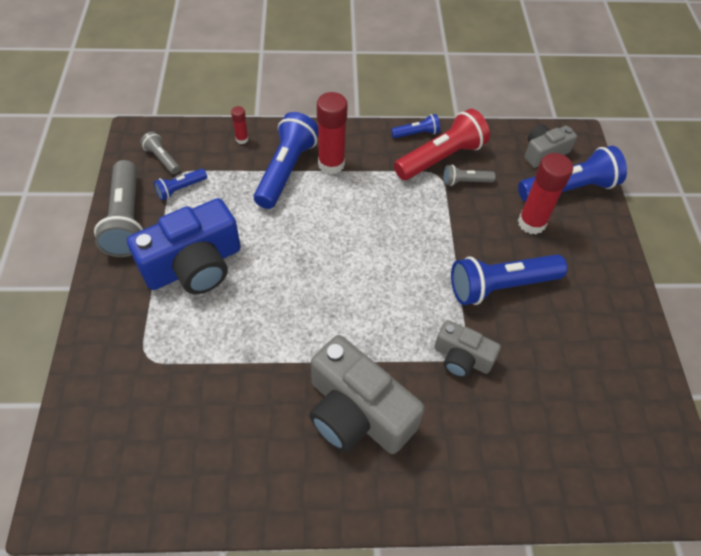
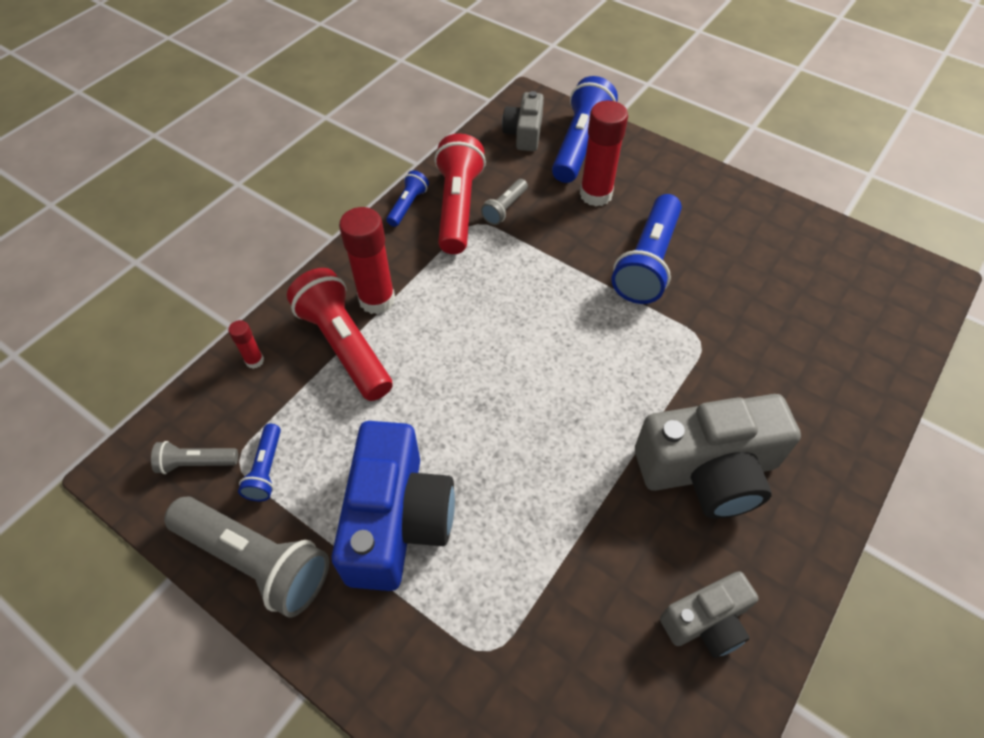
camera: 50 degrees left, 0 degrees up
(286, 170) = (345, 345): blue flashlight -> red flashlight
(462, 358) = (705, 343): grey camera -> grey camera (706, 621)

